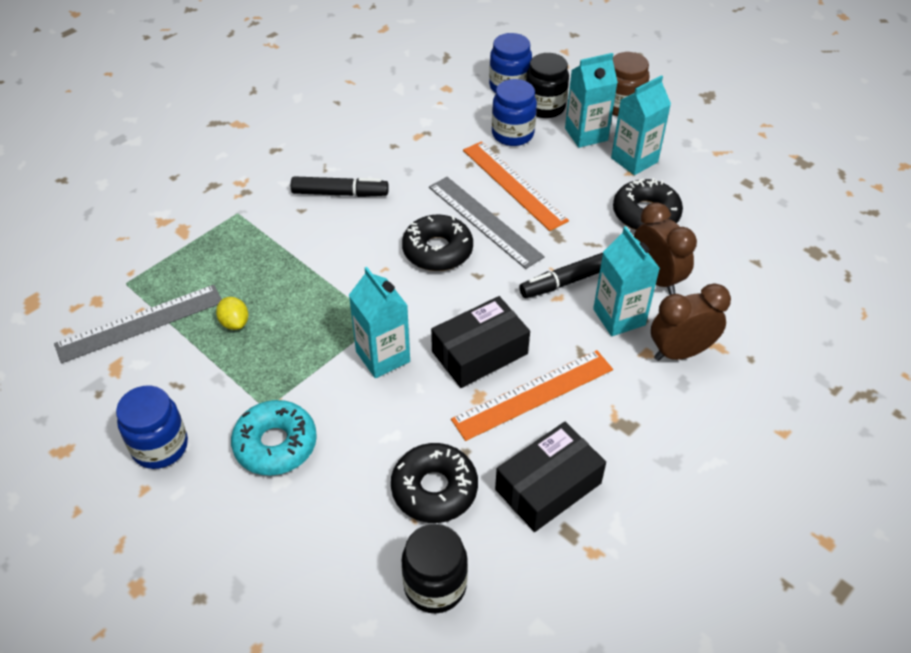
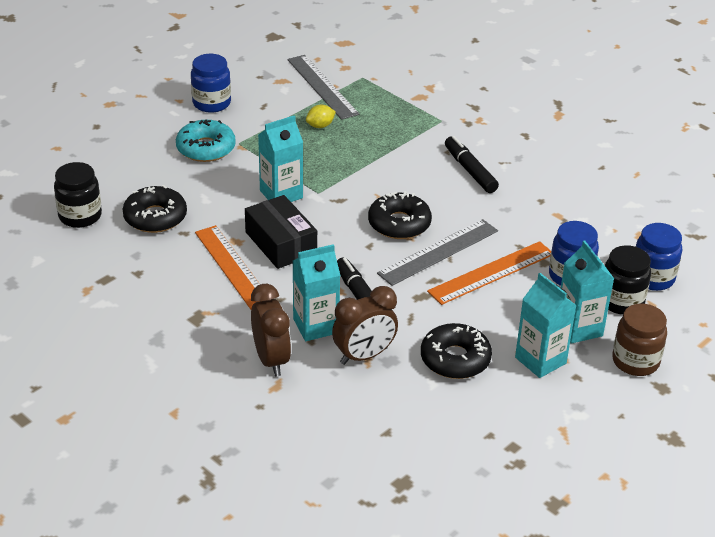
camera: 90 degrees right, 10 degrees down
(340, 193) = (470, 171): black marker -> black marker turned 150 degrees clockwise
(548, 486) = (147, 271): black box -> none

